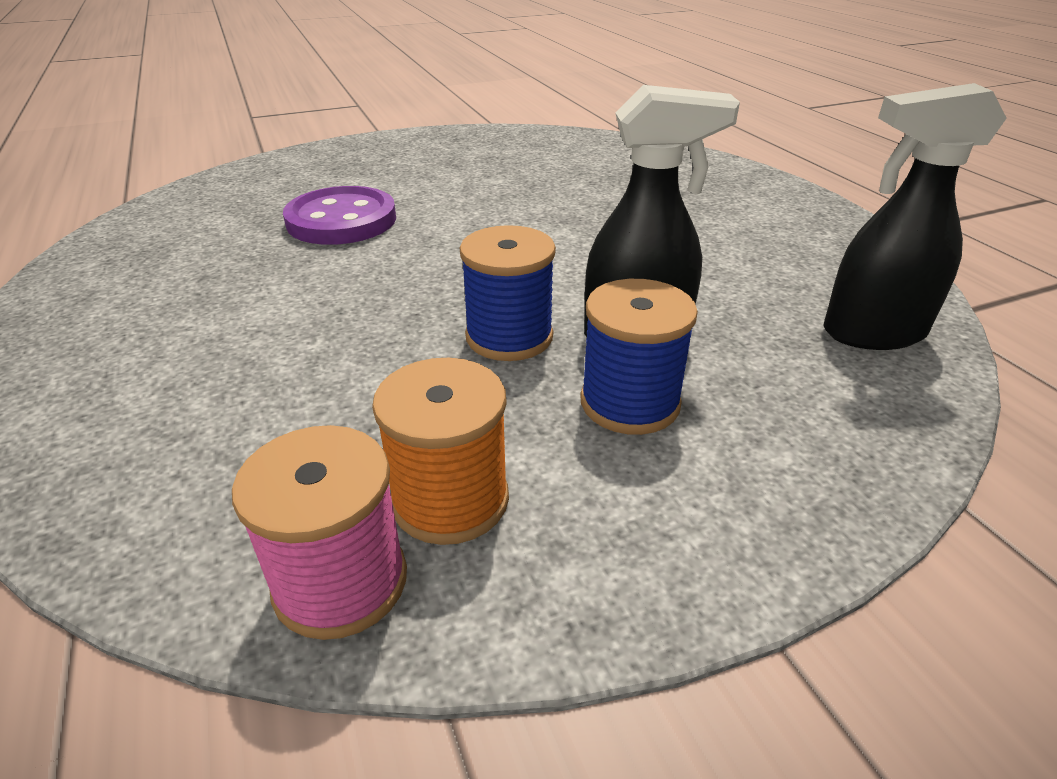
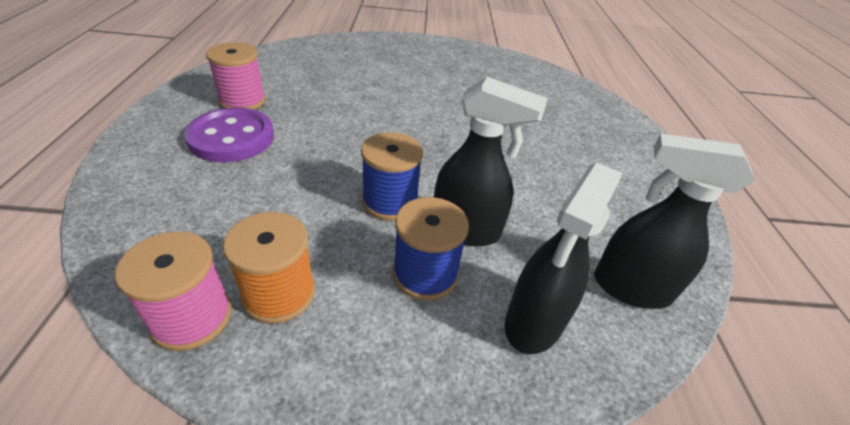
camera: 20 degrees right, 5 degrees up
(167, 279) = (242, 101): none -> pink spool
(341, 220) = (356, 90): purple button -> purple button (231, 138)
(803, 407) = (533, 323): none -> black spray bottle

